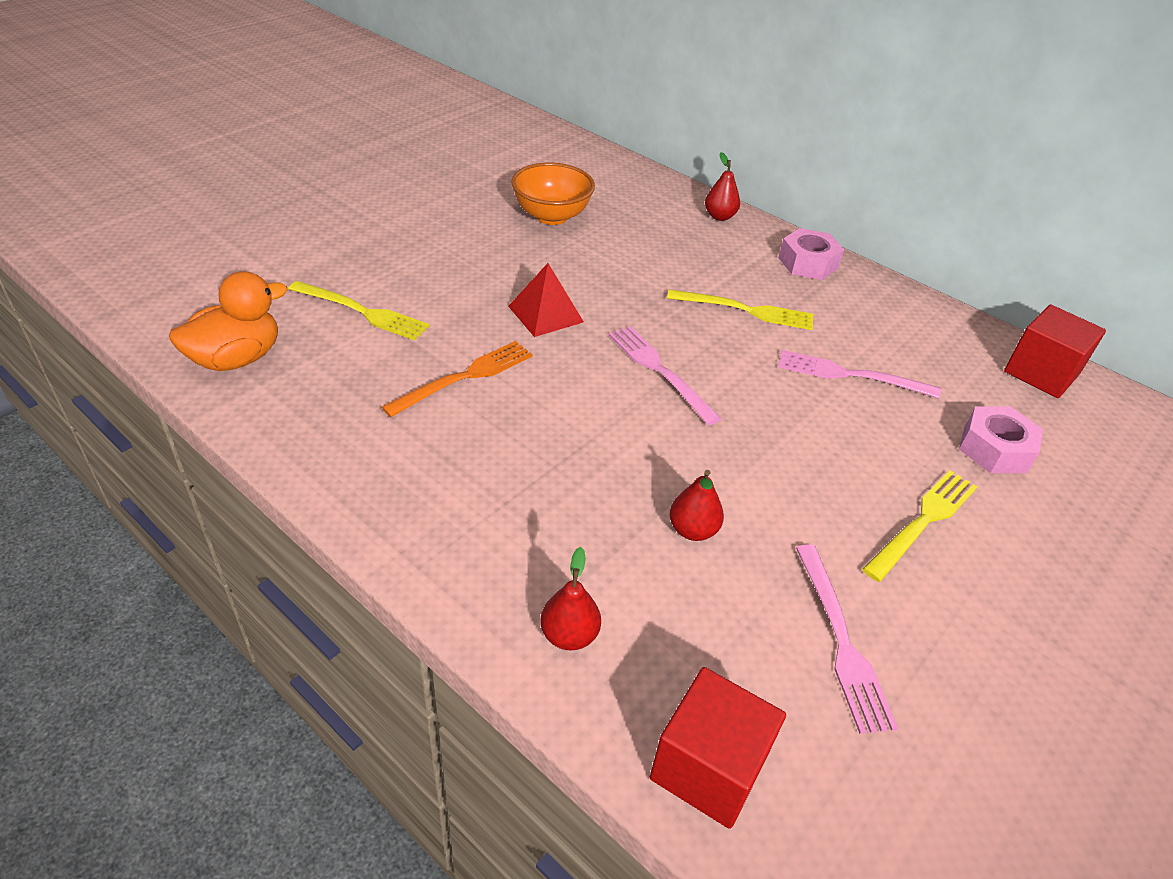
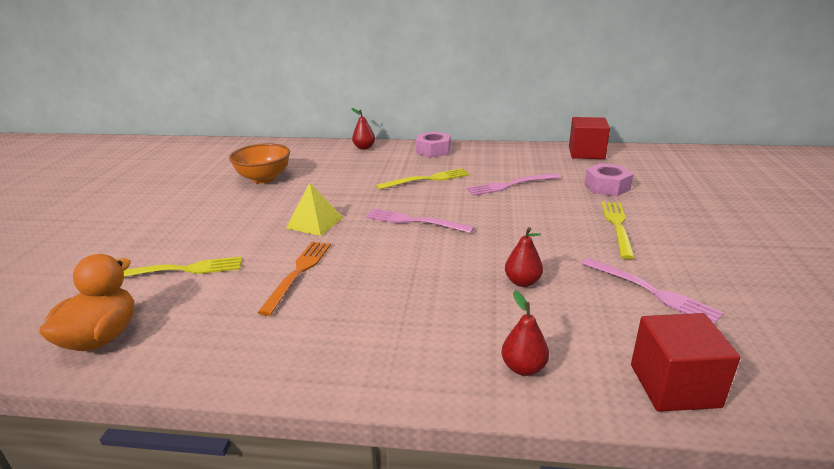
camera: 30 degrees left, 15 degrees down
(546, 314) = (315, 222): red pyramid -> yellow pyramid

